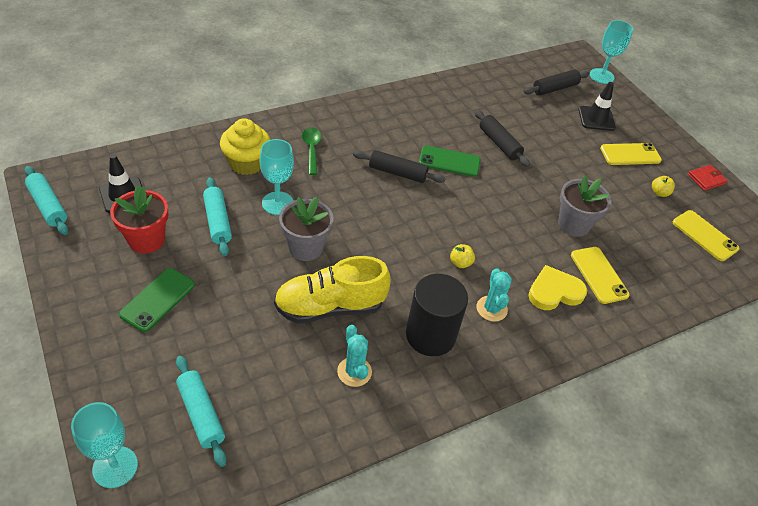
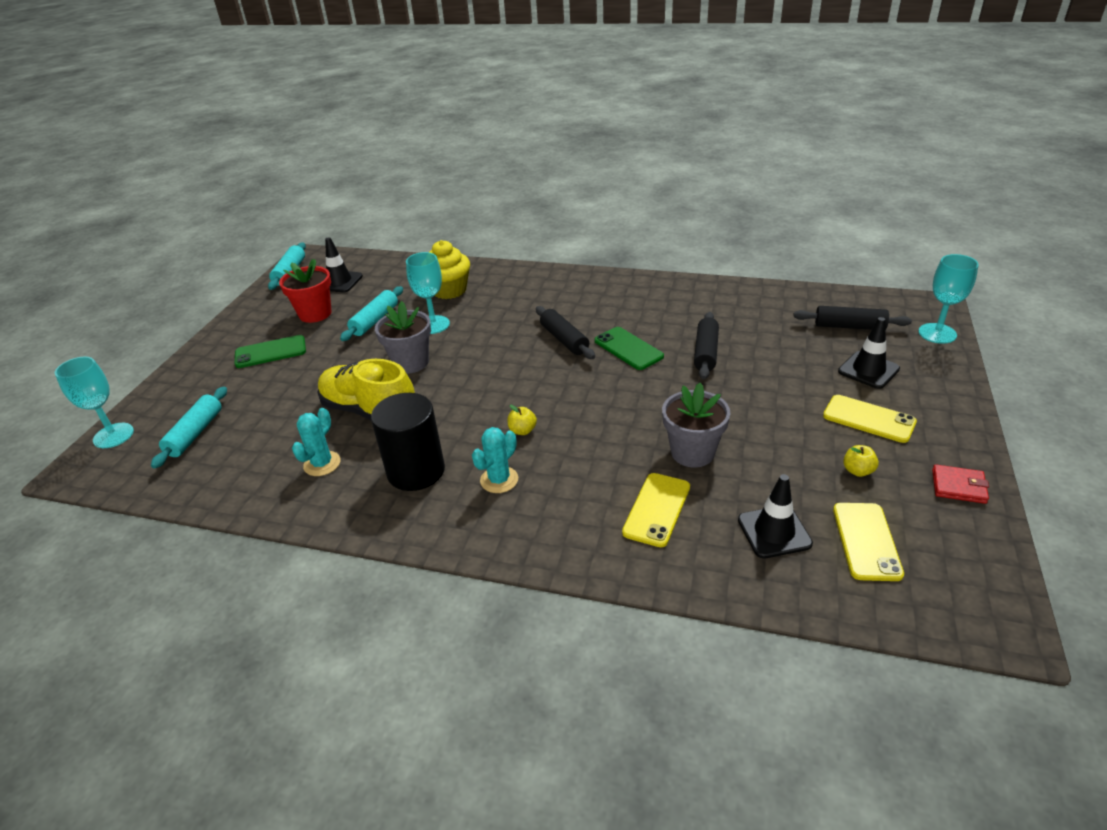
camera: 50 degrees right, 10 degrees down
(311, 149) = (513, 297): green spoon -> none
(554, 291) = (584, 498): yellow heart -> none
(664, 254) = (774, 532): none -> black traffic cone

